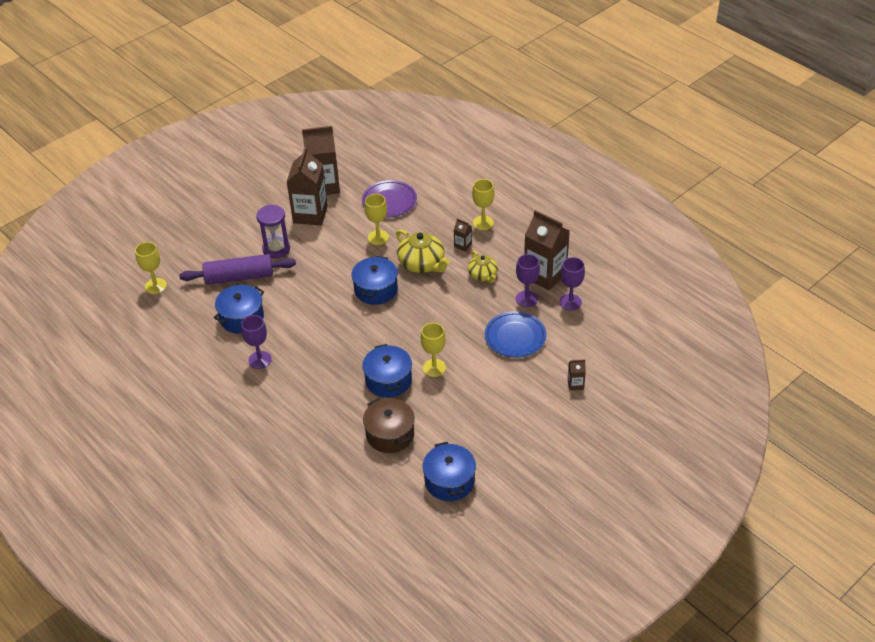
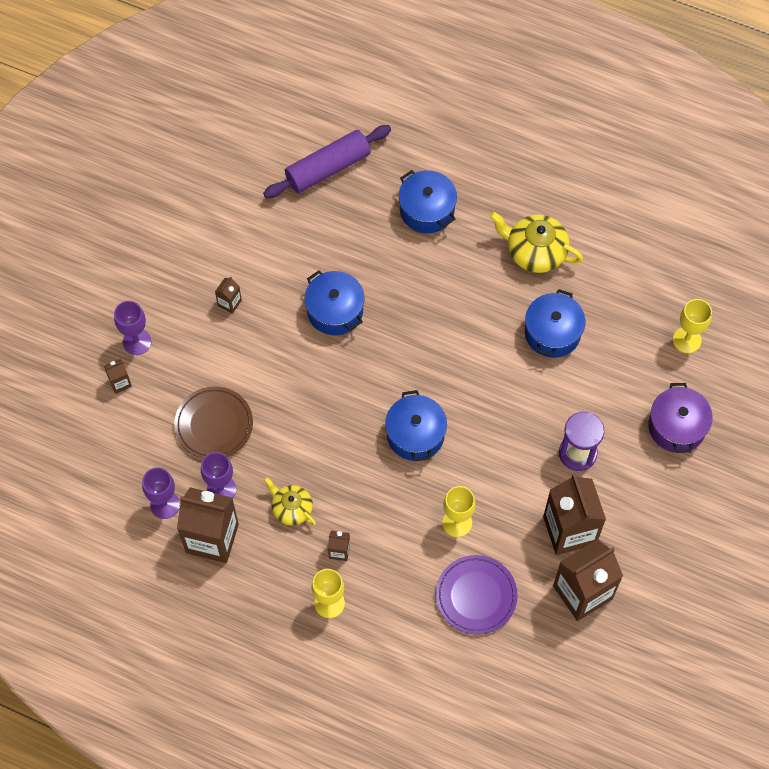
camera: 155 degrees right, 20 degrees up
(203, 243) = (676, 426): none -> purple pot
(239, 277) = (595, 391): purple rolling pin -> purple rolling pin (328, 168)
(260, 360) = (495, 284): purple goblet -> purple goblet (137, 342)
(390, 434) = (300, 245): brown pot -> none
(422, 264) = (378, 498): yellow teapot -> yellow teapot (535, 251)
(434, 368) = (291, 346): yellow goblet -> none
(449, 481) = (213, 215): blue pot -> blue pot (427, 210)
(467, 411) = (229, 303): none -> brown carton
(515, 337) = (214, 425): blue plate -> brown plate

